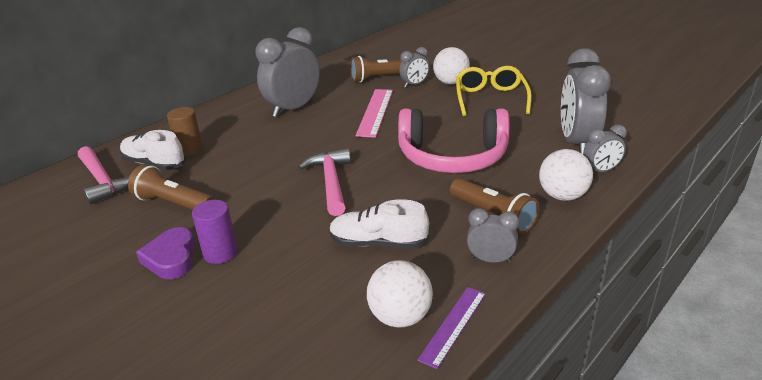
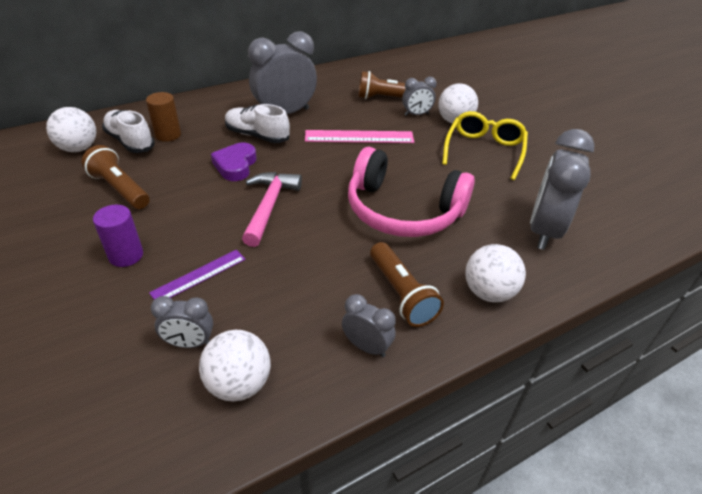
camera: 15 degrees right, 10 degrees up
(103, 181) = (79, 148): pink hammer -> white ball
(171, 258) = (83, 247): purple heart -> purple heart (235, 165)
(375, 112) = (359, 137): pink ruler -> pink ruler turned 60 degrees clockwise
(378, 243) = (270, 290): white shoe -> white shoe (257, 136)
(453, 325) = (283, 412): purple ruler -> purple ruler (199, 276)
(600, 171) = (549, 273): grey clock -> grey clock (189, 343)

